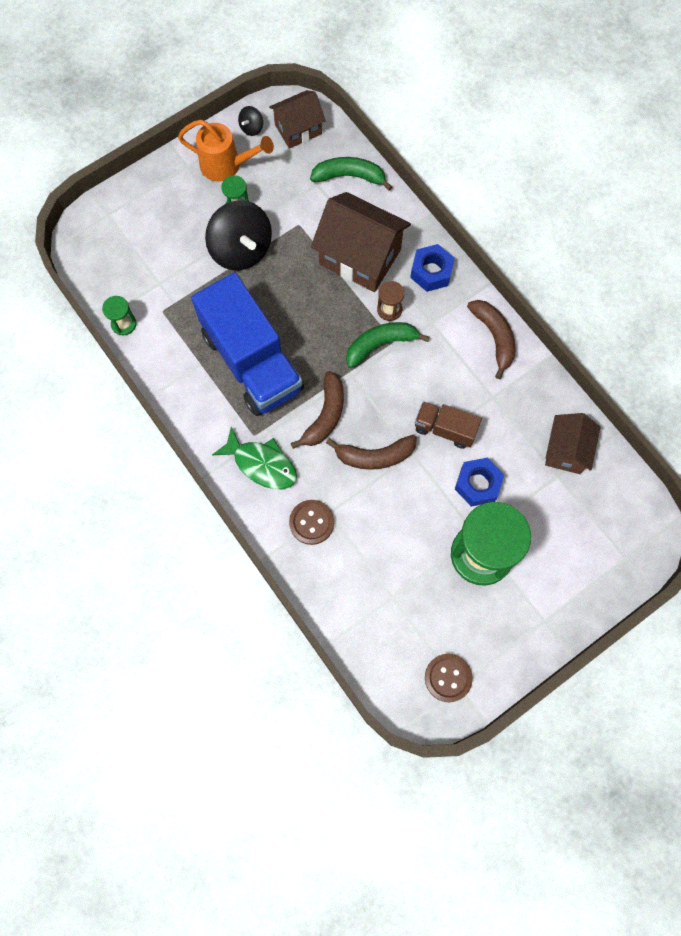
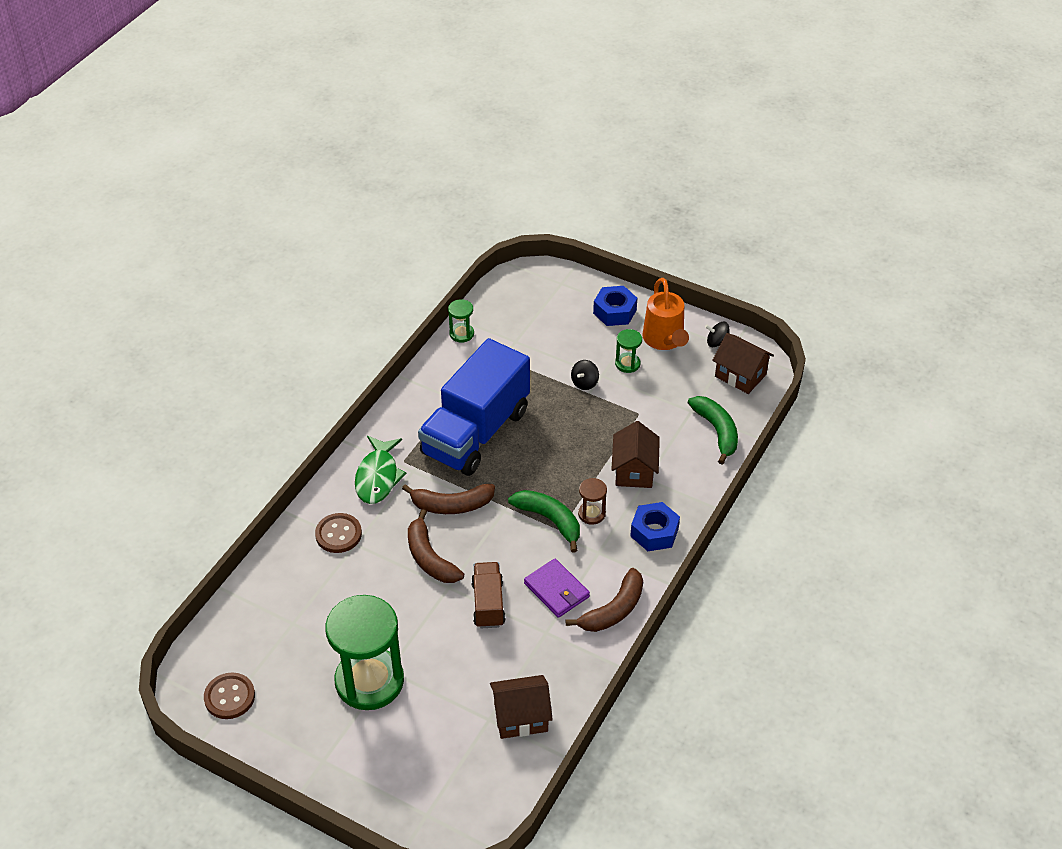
camera: 65 degrees right, 25 degrees down
(241, 250) = (584, 383): black spinning top -> black spinning top, size x0.43
(360, 257) = (634, 471): brown house -> brown house, size x0.61
(455, 371) = (556, 590): none -> purple wallet
(477, 484) = (443, 652): blue nut -> blue nut (614, 312)

